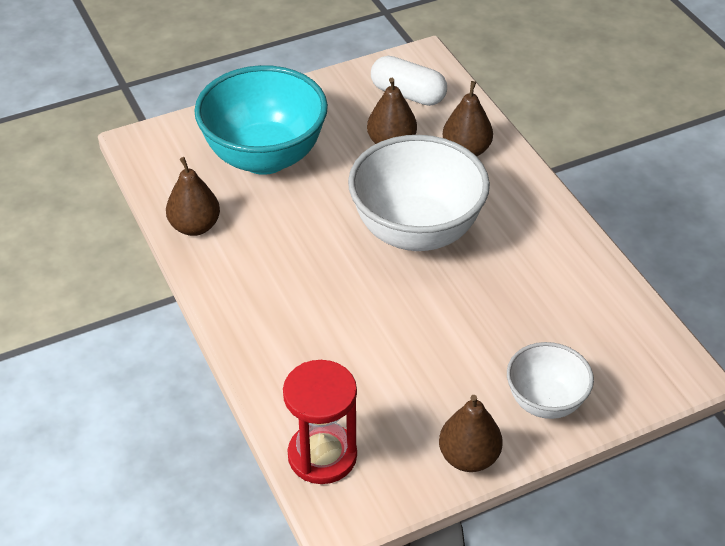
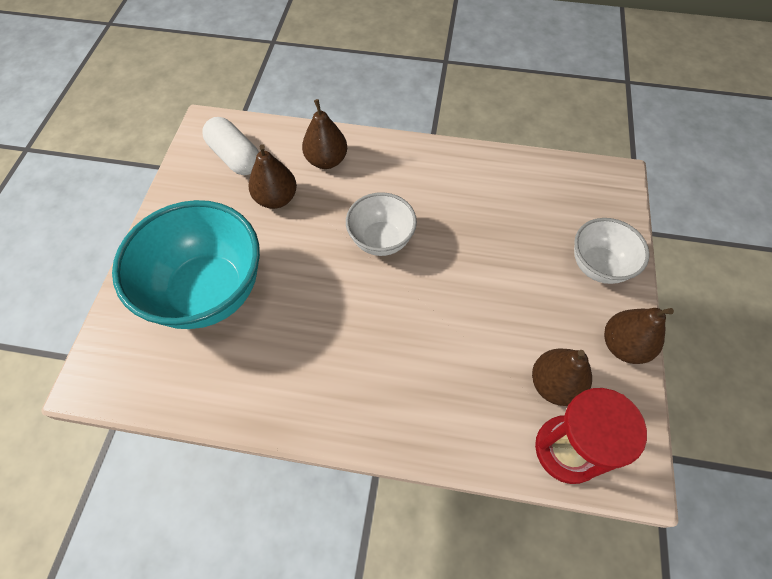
camera: 55 degrees left, 15 degrees up
(195, 226) = (240, 397): brown pear -> brown pear (554, 384)
(408, 94) = (235, 157): white capsule -> white capsule turned 75 degrees clockwise
(416, 231) = (381, 240): white bowl -> white bowl, size x0.55

